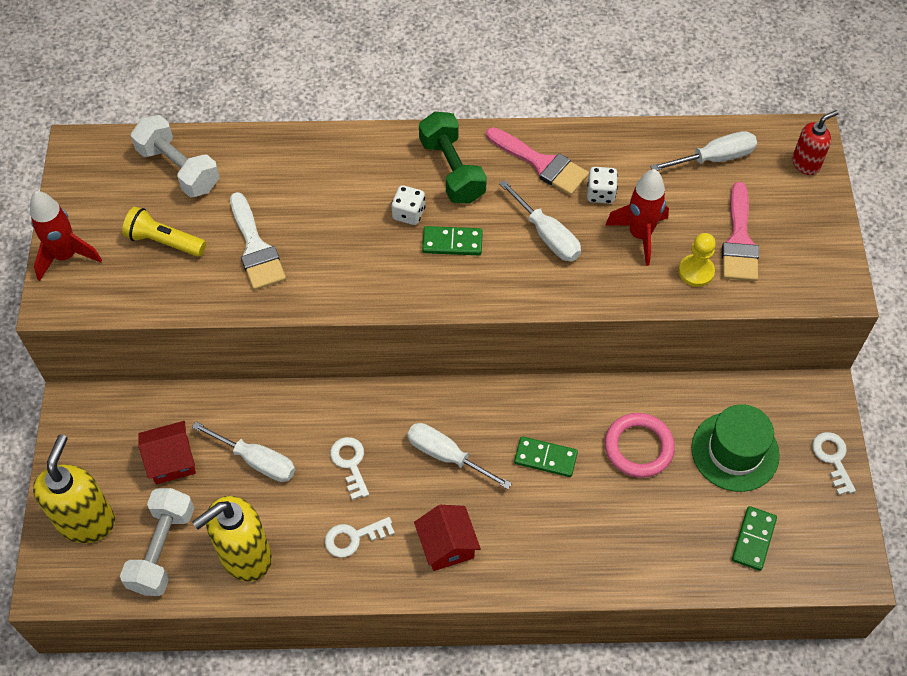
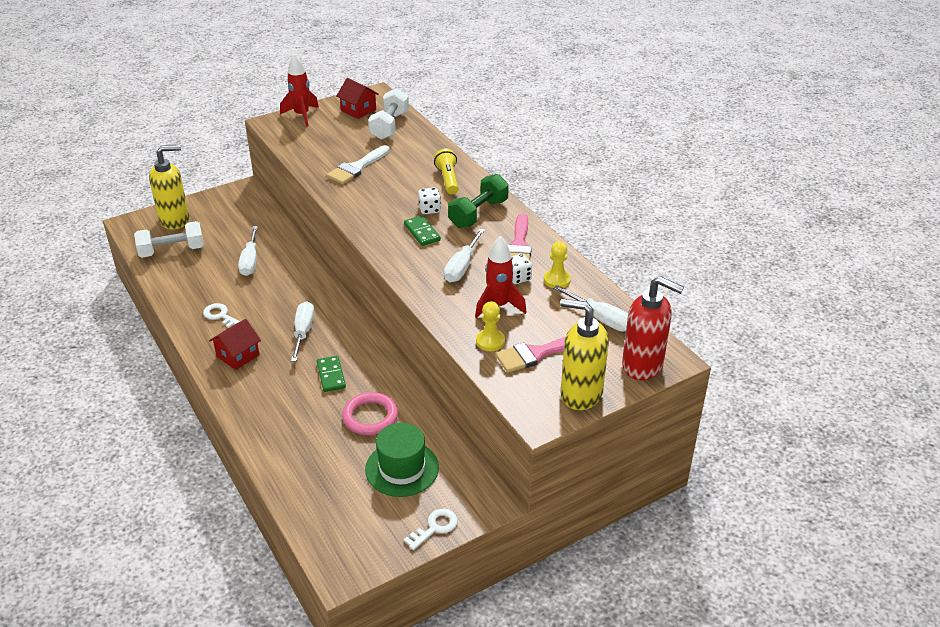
camera: 60 degrees right, 20 degrees down
(164, 241) = (336, 139): yellow flashlight -> yellow flashlight (448, 179)
(172, 461) = (230, 232): red house -> red house (358, 110)
(245, 556) = (184, 280): yellow soap dispenser -> yellow soap dispenser (580, 394)
(350, 463) = (271, 296): white key -> none
(626, 161) = (557, 280): none -> yellow pawn
(753, 539) = (333, 504): green domino -> none
(806, 163) = (643, 366): red soap dispenser -> red soap dispenser, size x1.77

